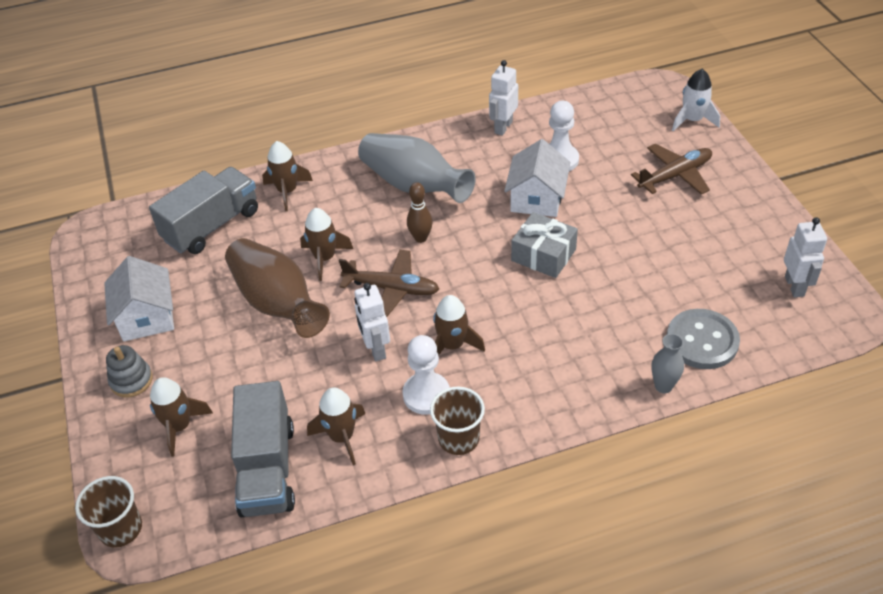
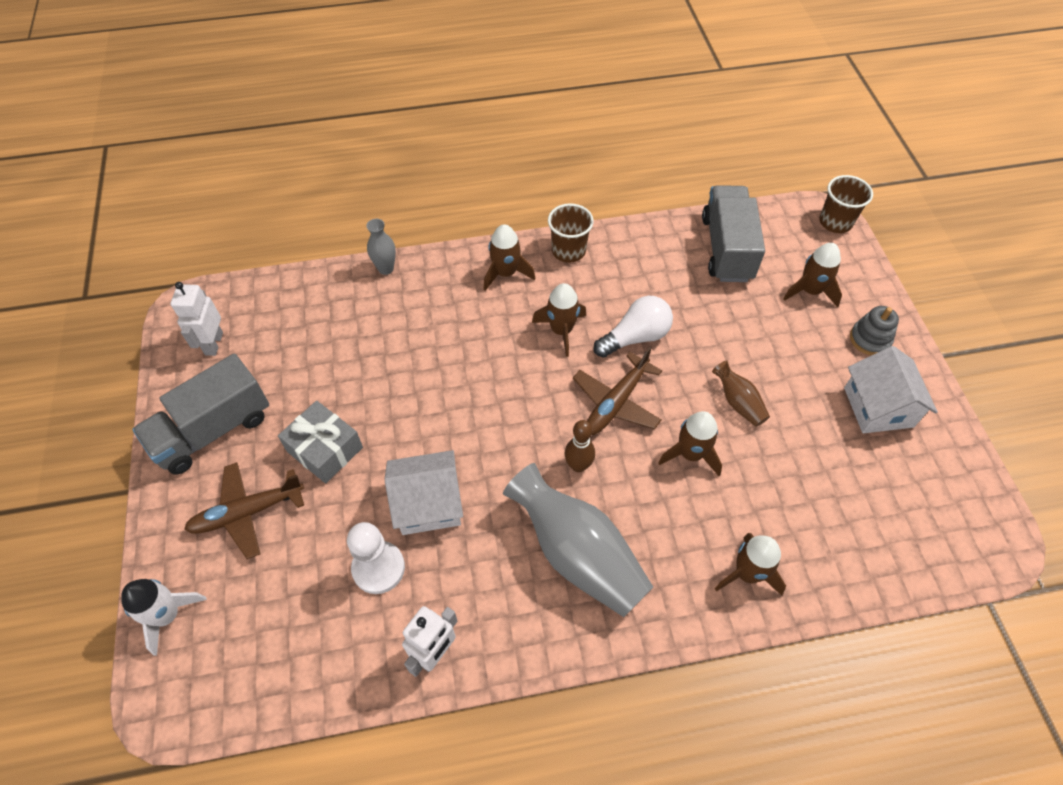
camera: 175 degrees left, 10 degrees up
(212, 226) = (837, 528): grey truck -> grey truck (213, 430)
(278, 303) = (738, 402): brown vase -> brown vase, size x0.47
(341, 437) = (666, 264): brown rocket -> brown rocket (506, 273)
(376, 349) = (635, 337): white robot -> white light bulb
(391, 289) = (616, 402): brown plane -> brown plane turned 75 degrees counterclockwise
(426, 395) = (591, 289): white pawn -> none
(536, 198) = (428, 503): white house -> white house turned 60 degrees clockwise
(543, 255) = (445, 419): grey gift -> grey gift (325, 449)
(702, 341) = (332, 302): grey button -> none

